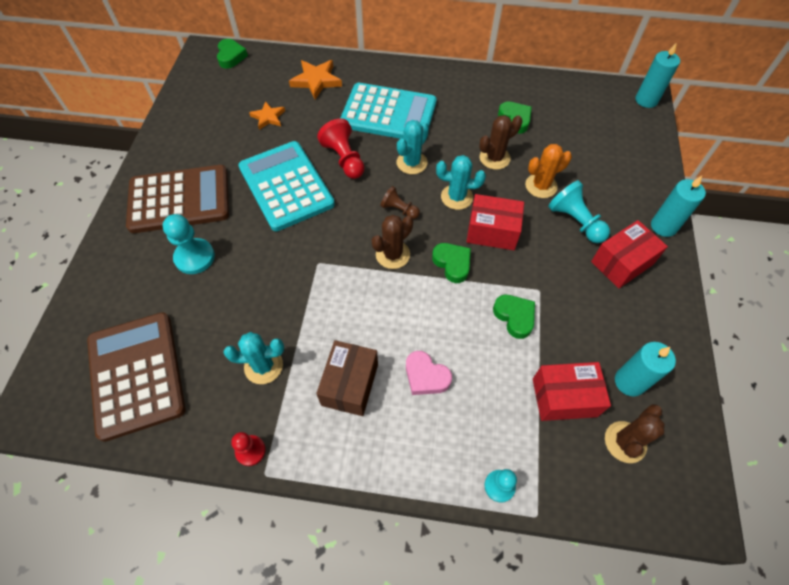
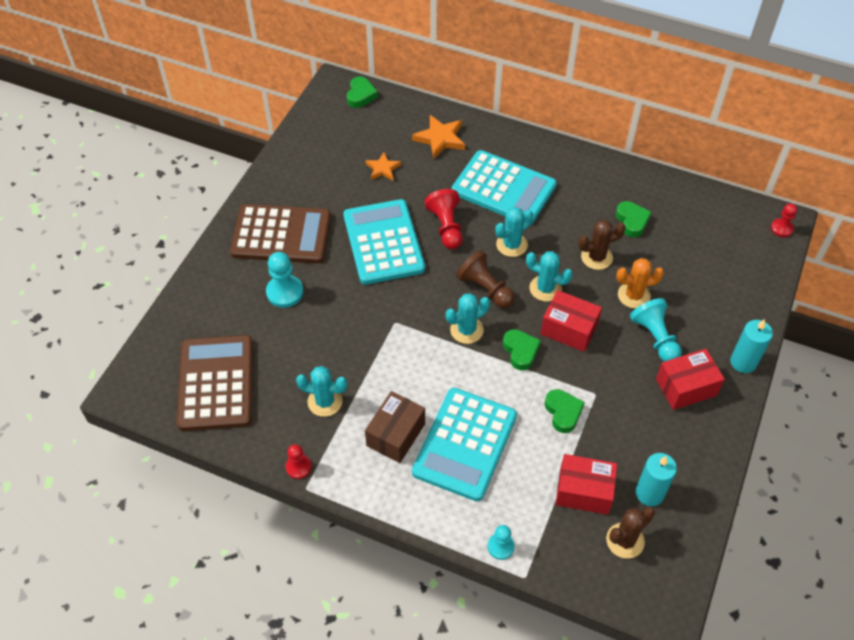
camera: 15 degrees right, 5 degrees down
(392, 254) = (466, 330): brown cactus -> turquoise cactus
(399, 210) = (485, 289): brown pawn -> brown pawn, size x1.61
(426, 376) = (464, 444): pink heart -> turquoise calculator
(646, 100) = (781, 228): turquoise candle -> red pawn

